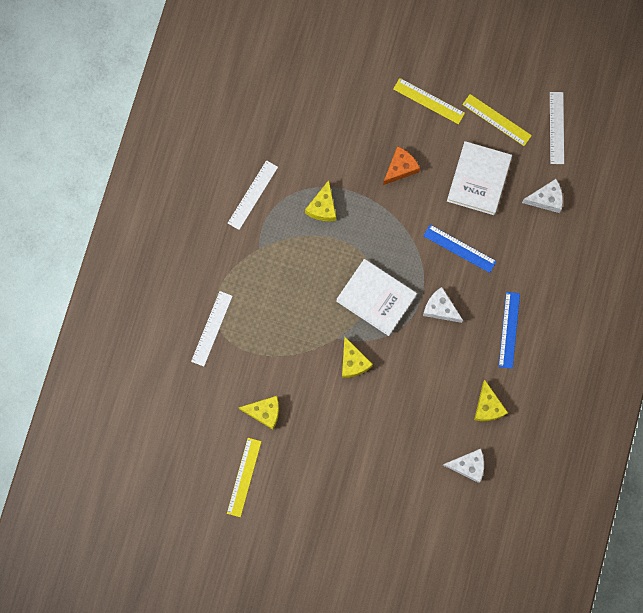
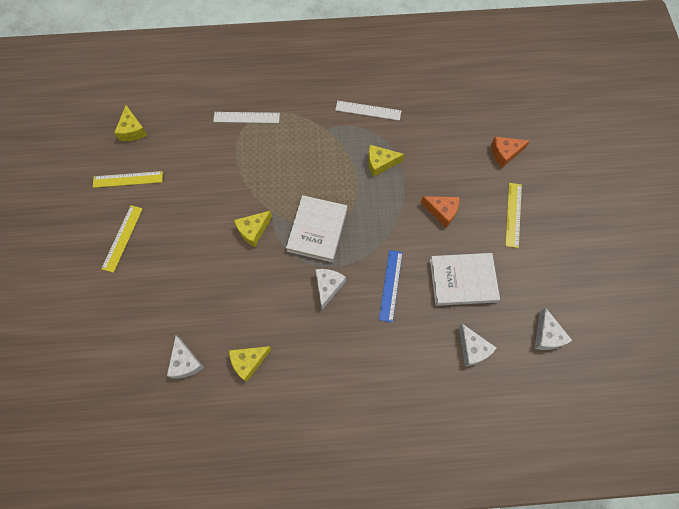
camera: 70 degrees right, 10 degrees down
(264, 412) = (188, 177): yellow cheese -> yellow cheese (132, 130)
(358, 77) = (505, 153): none -> orange cheese
(497, 120) = (526, 278): yellow ruler -> yellow ruler (122, 238)
(509, 330) = (330, 357): blue ruler -> none
(557, 128) = (547, 335): white ruler -> white cheese

